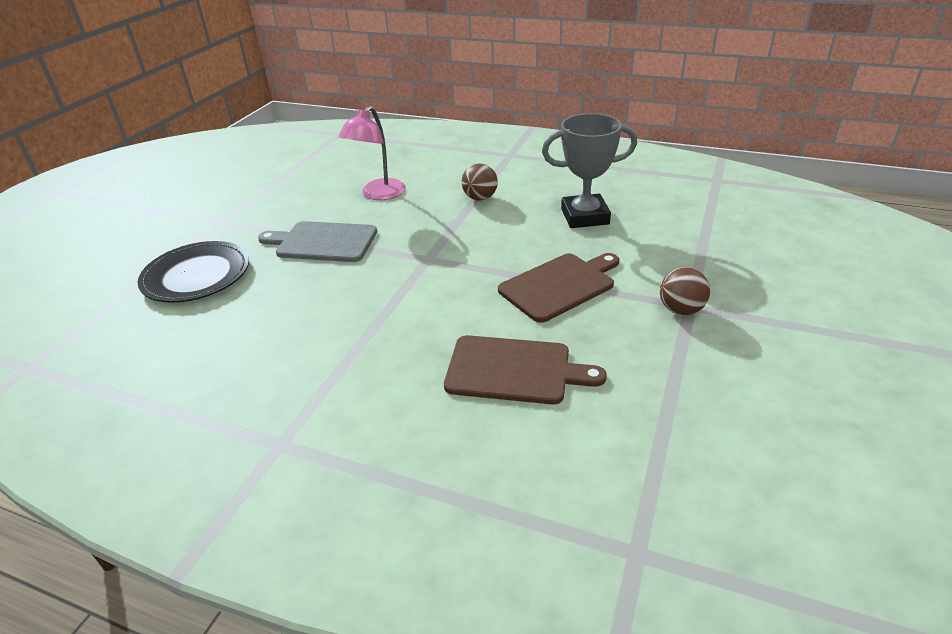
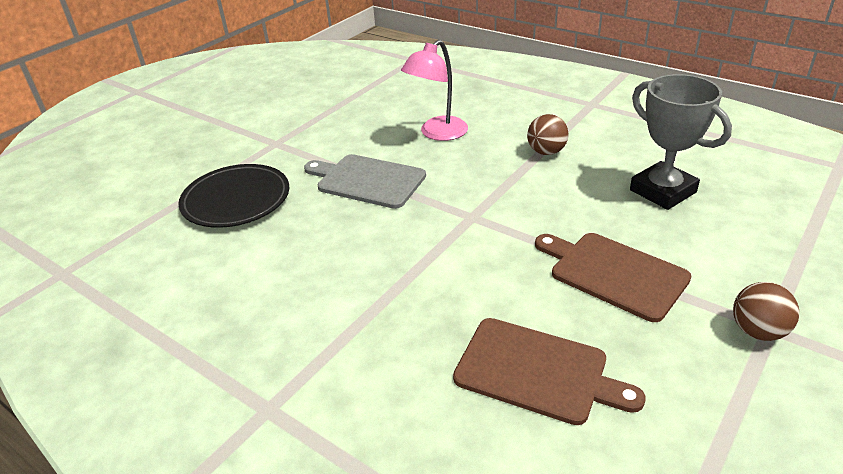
camera: 15 degrees right, 0 degrees up
(559, 285) = (613, 273): brown cutting board -> brown cutting board turned 120 degrees counterclockwise
(585, 216) = (663, 191): grey trophy -> grey trophy turned 45 degrees clockwise

